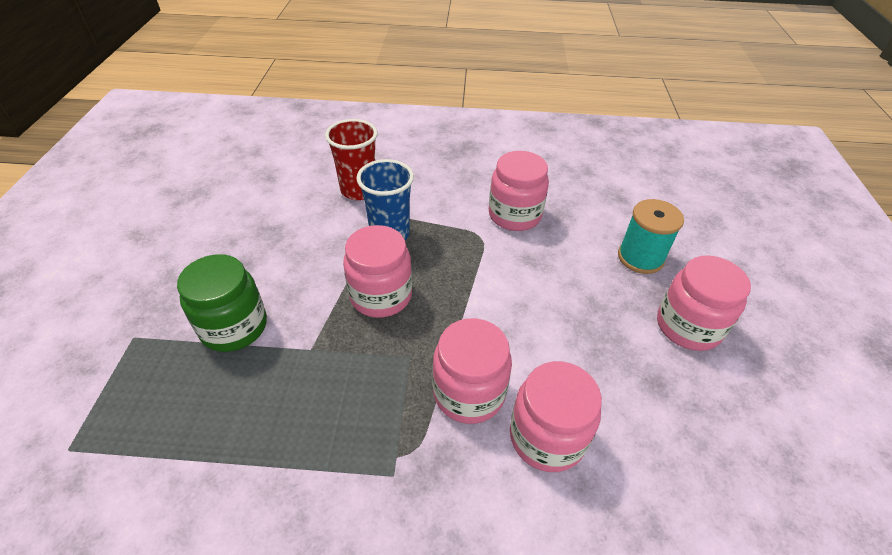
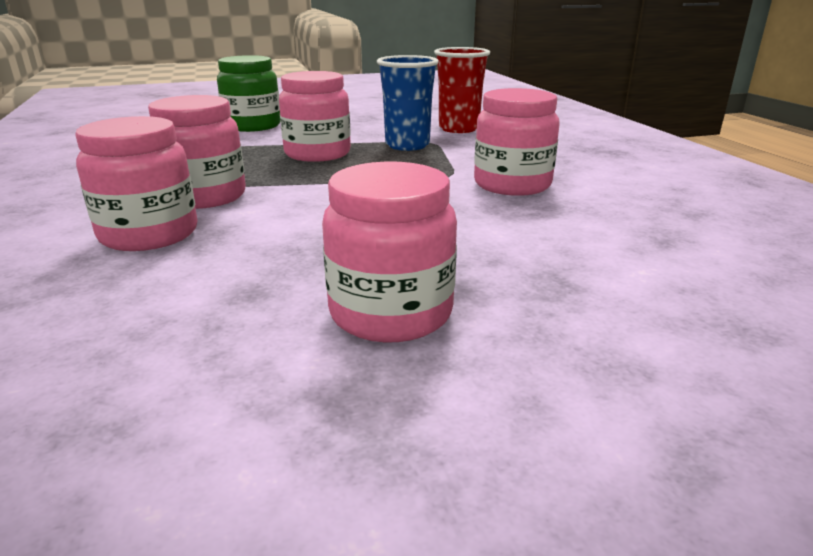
camera: 70 degrees right, 20 degrees down
(640, 257) = (526, 265): turquoise spool -> none

